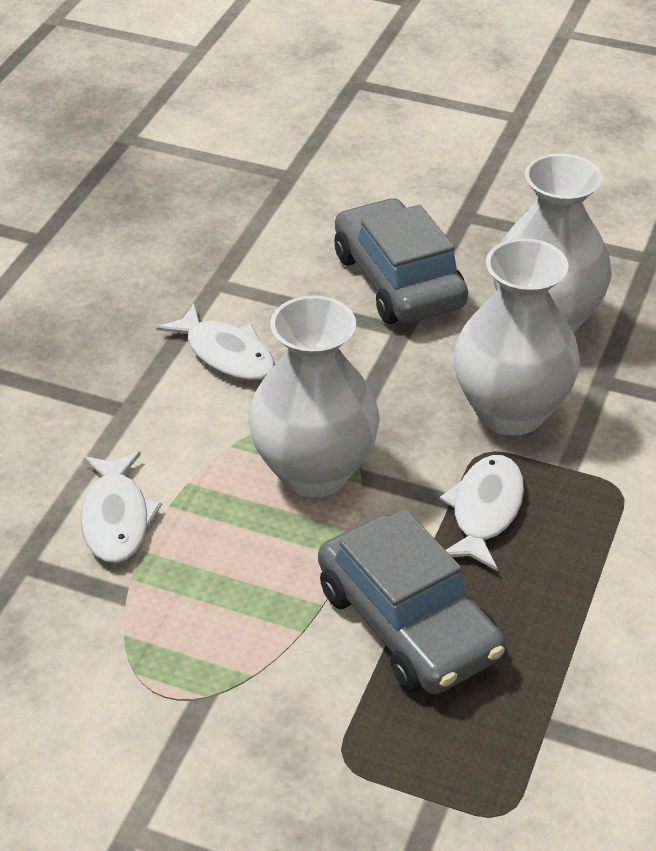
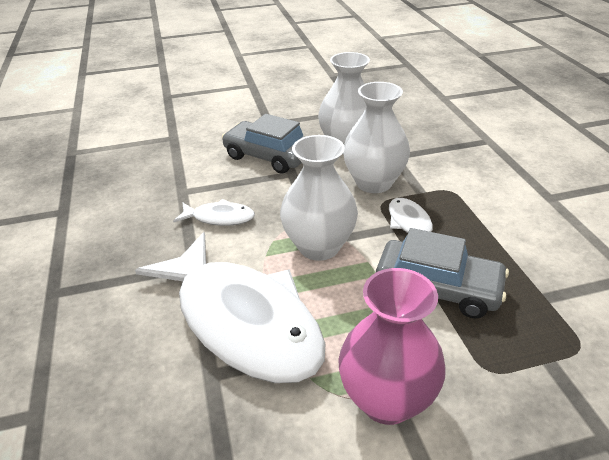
camera: 35 degrees left, 5 degrees down
(116, 518) = (242, 320): white fish -> white fish, size x2.36
(182, 712) = (386, 400): none -> pink vase

